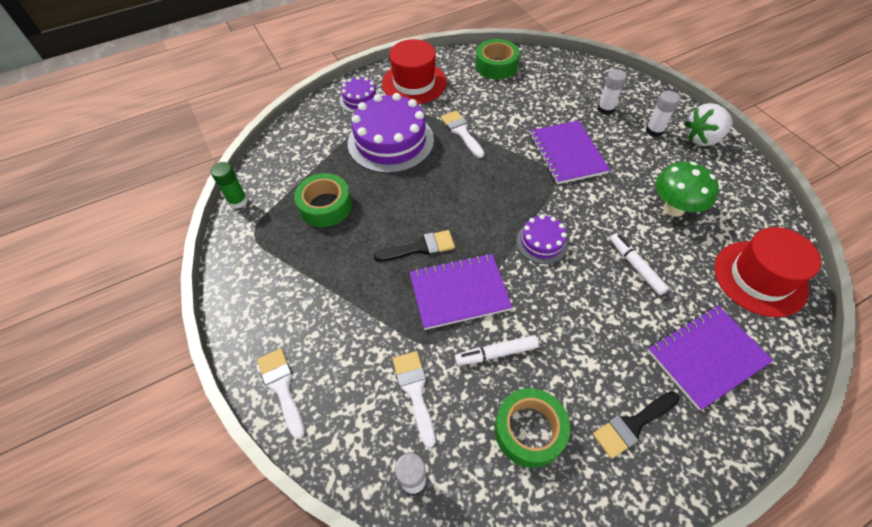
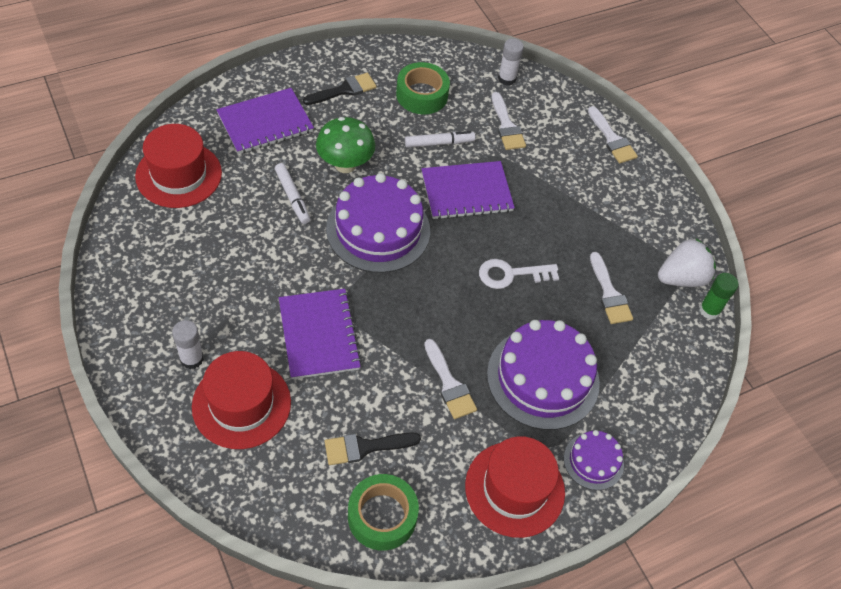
camera: 175 degrees right, 0 degrees up
(325, 206) = (609, 293): green tape -> white brush
(413, 214) = (511, 274): none -> white key
(420, 247) = (503, 237): black brush -> black brush (365, 447)
(542, 242) = (378, 229): purple cake -> purple cake, size x1.95
(605, 109) = (241, 404): white glue stick -> red hat
(674, 208) = (223, 251): green mushroom -> green mushroom (345, 165)
(702, 138) = (135, 340): white strawberry -> white strawberry (681, 278)

